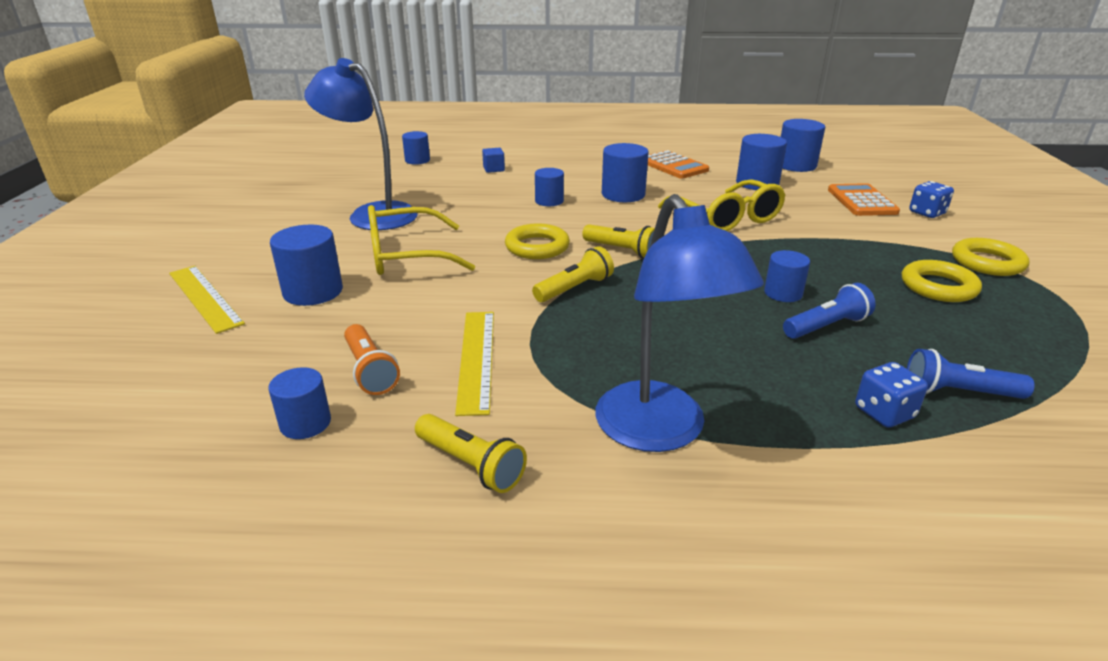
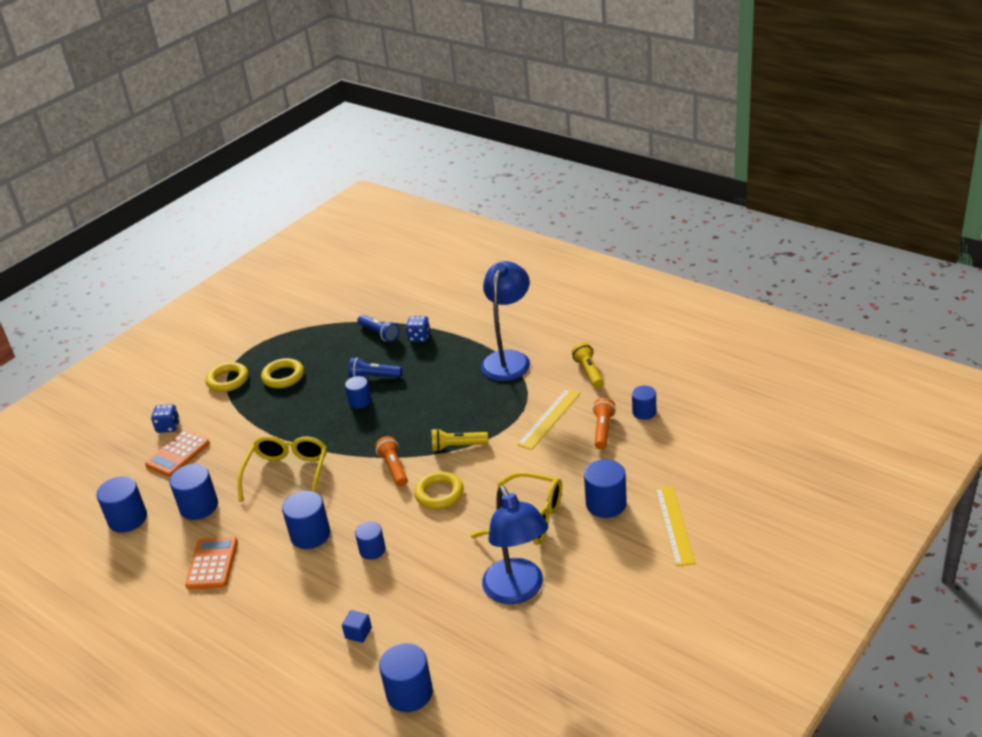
camera: 140 degrees left, 5 degrees up
(417, 160) = (409, 693): blue cylinder -> blue cylinder, size x1.56
(622, 251) = (394, 468): yellow flashlight -> orange flashlight

